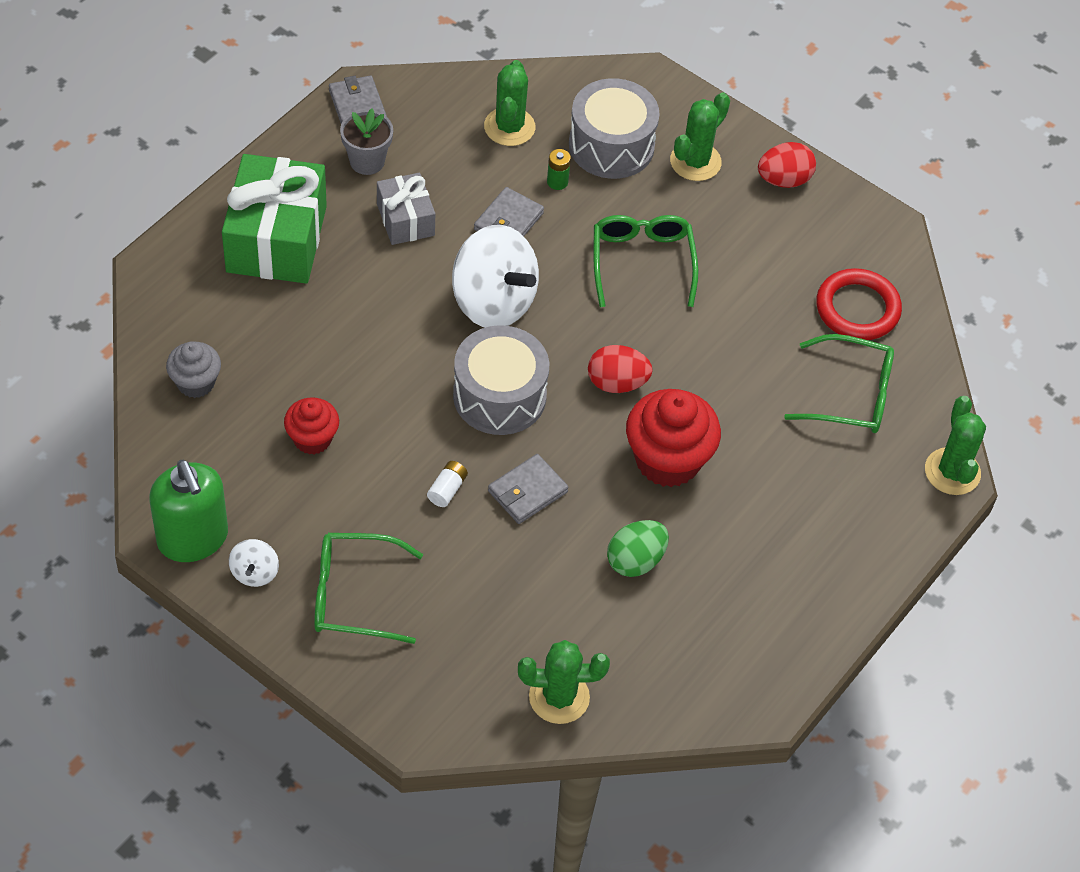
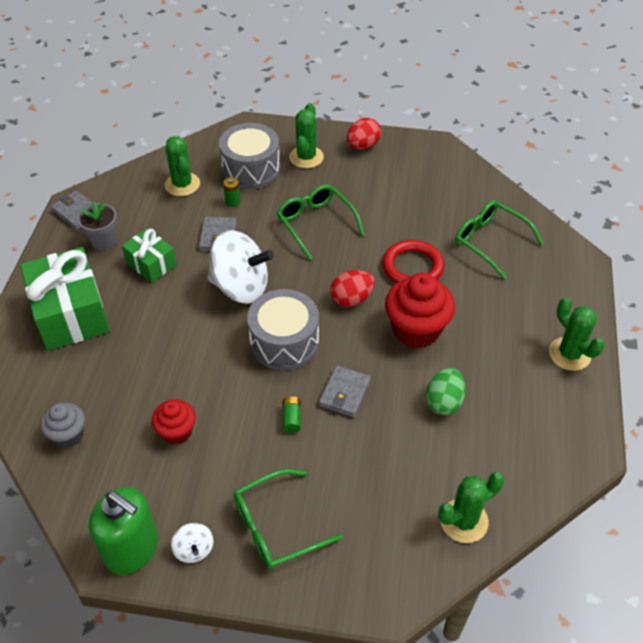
camera: 25 degrees left, 5 degrees down
(405, 220) = (151, 264): grey gift -> green gift
(447, 489) = (291, 419): white battery -> green battery
(850, 395) = (490, 241): green glasses -> green glasses turned 120 degrees counterclockwise
(857, 308) = (456, 194): red ring -> red ring (412, 267)
(952, 472) = (578, 256): green cactus -> green cactus (569, 354)

